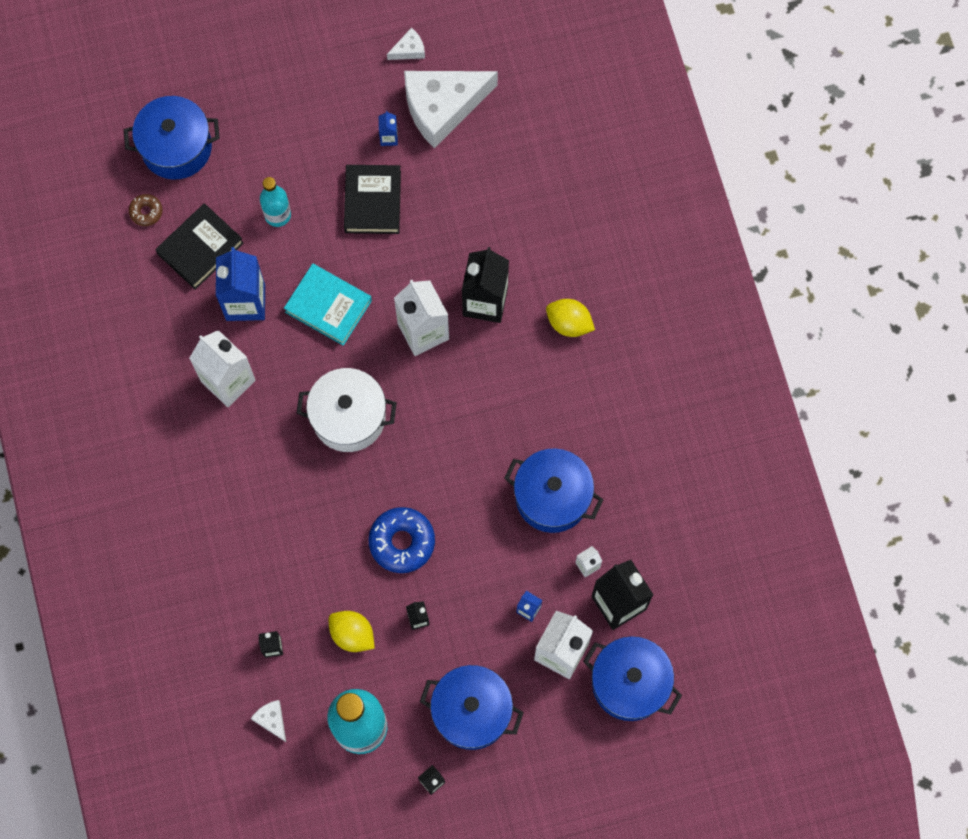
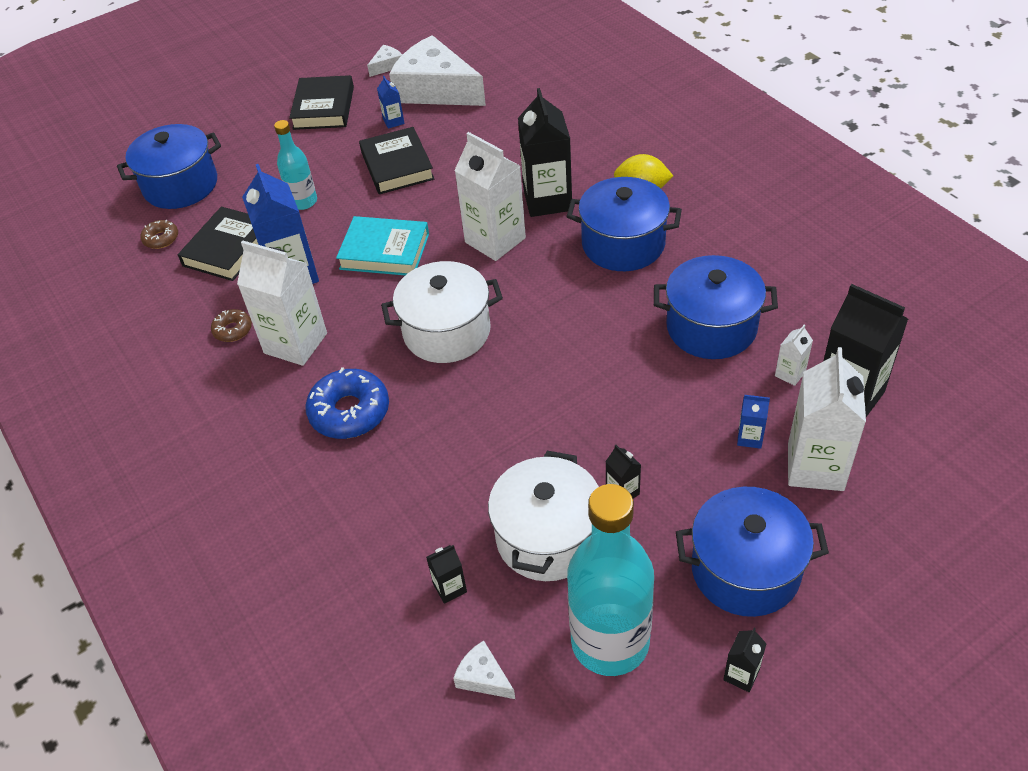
camera: 15 degrees left, 25 degrees down
(182, 346) = (233, 330): none -> brown donut
(331, 90) = (324, 108): none -> black book
(352, 634) = (548, 537): yellow lemon -> white pot
(402, 542) = (563, 423): blue donut -> blue donut (349, 412)
(442, 107) = (436, 89): white cheese -> white cheese turned 75 degrees clockwise
(629, 683) = (918, 470): blue pot -> blue pot (623, 244)

